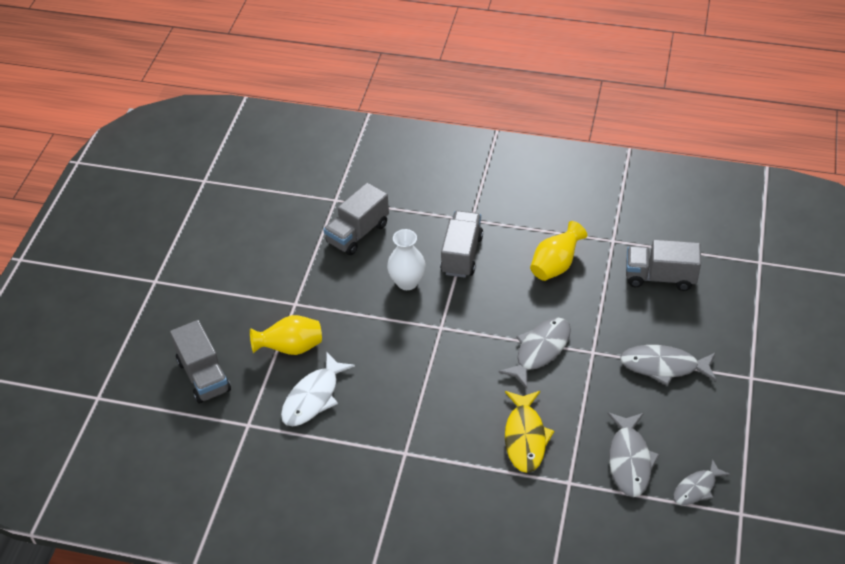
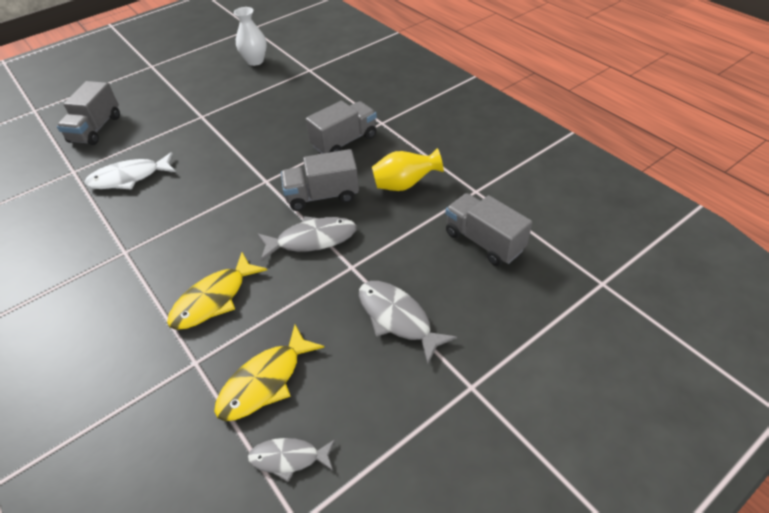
camera: 40 degrees right, 0 degrees up
(290, 348) = (161, 140): yellow vase -> none
(357, 233) = (295, 95): grey truck -> grey truck (322, 196)
(407, 282) = (285, 139): white vase -> white vase (255, 61)
(629, 460) = (265, 381): grey fish -> yellow fish

